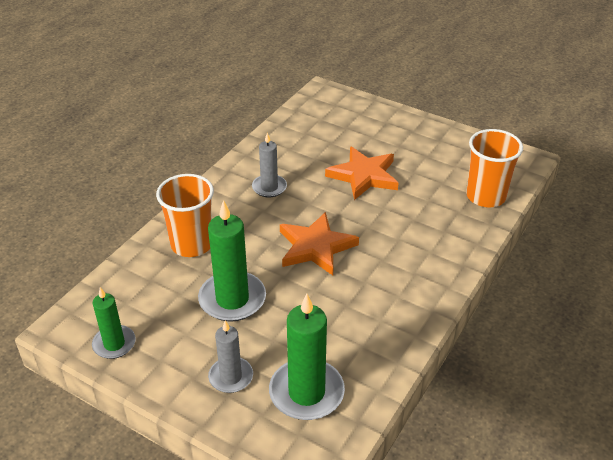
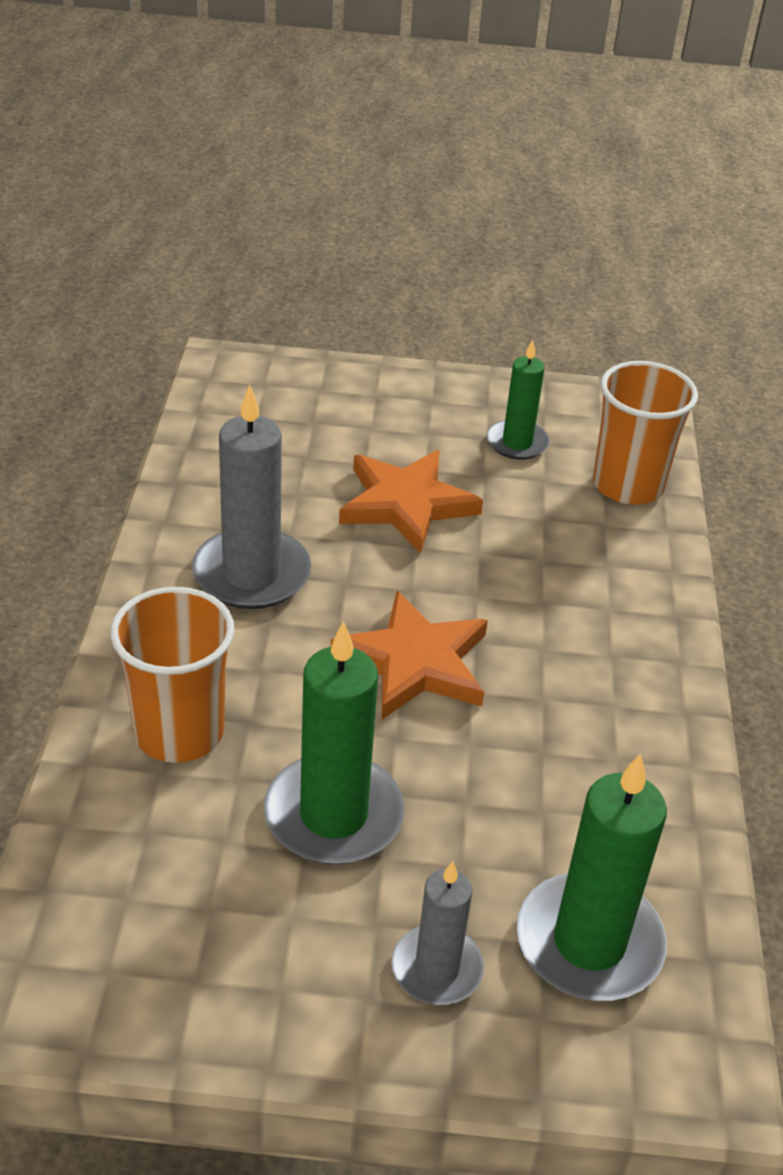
camera: 30 degrees left, 0 degrees up
(114, 344) = (163, 994): green candle -> green candle (517, 443)
(269, 187) = (251, 574): grey candle -> grey candle, size x1.66

